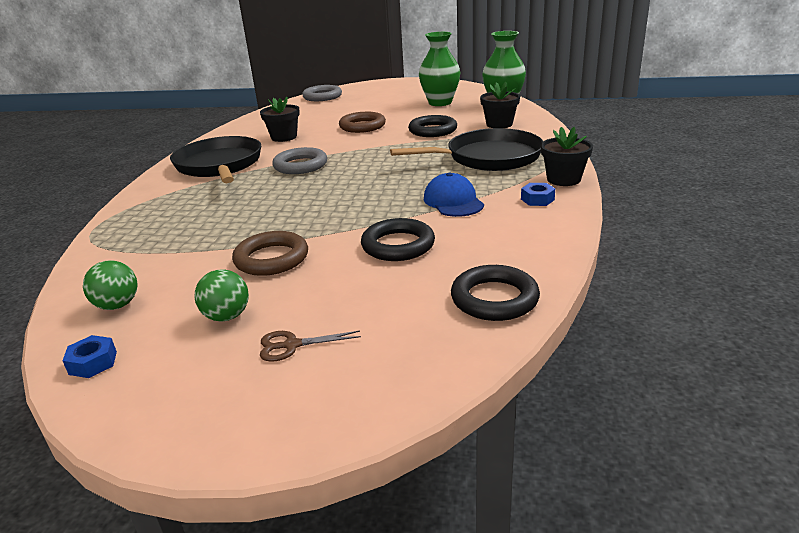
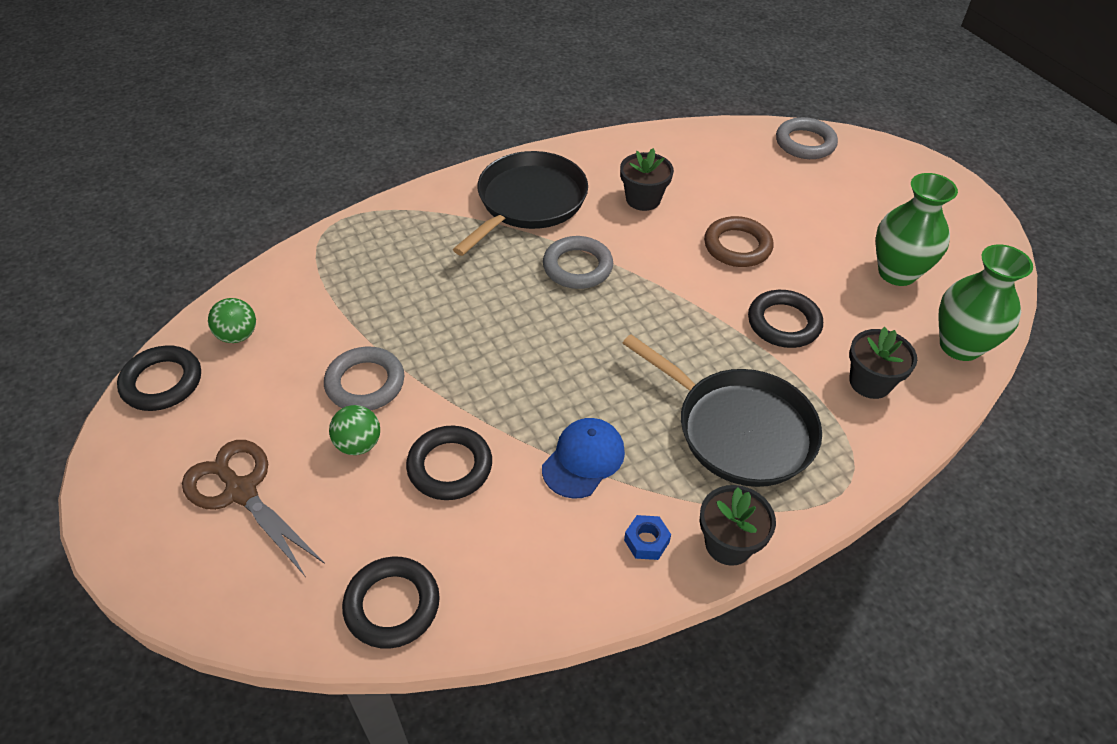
camera: 50 degrees right, 20 degrees up
(93, 363) = (162, 382): blue nut -> black ring
(227, 316) = (259, 418): green ball -> green ball (358, 444)
(271, 259) = (365, 383): brown ring -> grey ring
(292, 345) = (241, 491): brown scissors -> brown scissors, size x1.96

